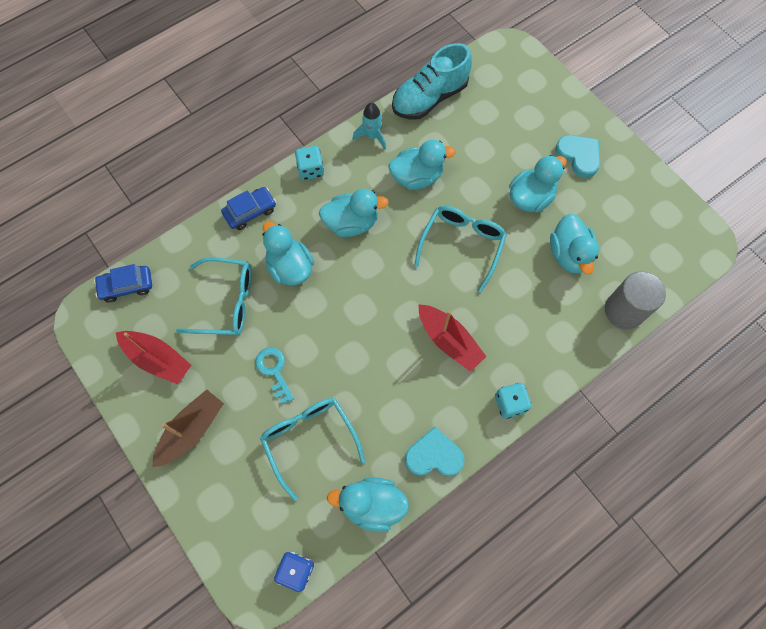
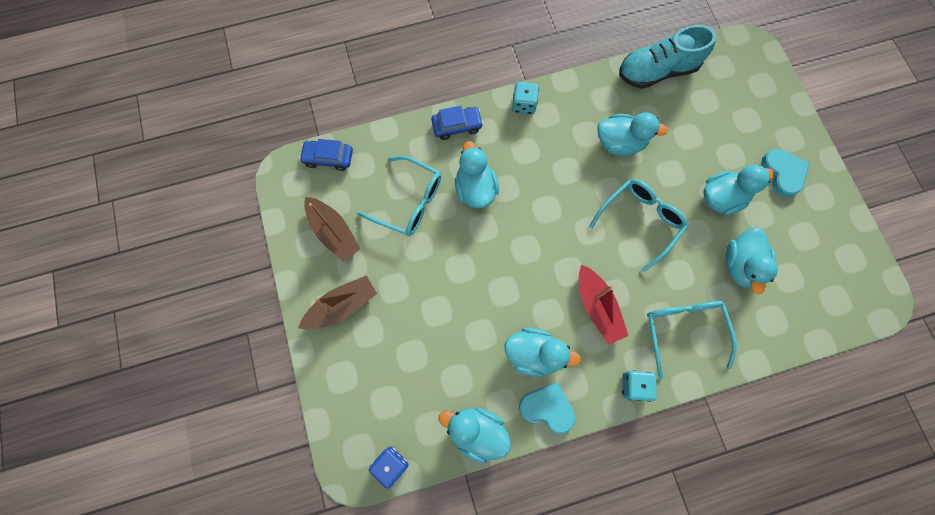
camera: 20 degrees right, 5 degrees up
(157, 359) = (334, 232): red boat -> brown boat
(274, 371) = (430, 279): turquoise key -> none
(310, 440) = (441, 353): turquoise glasses -> turquoise glasses (683, 331)
(351, 223) = (544, 166): turquoise duck -> turquoise duck (534, 354)
(372, 136) = (591, 91): turquoise rocket -> none
(624, 310) = (775, 337): grey cylinder -> none

